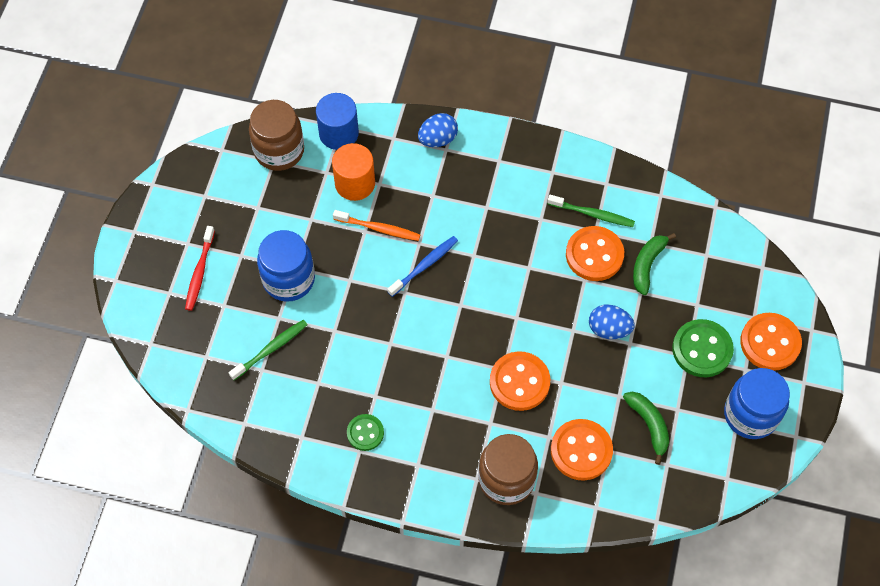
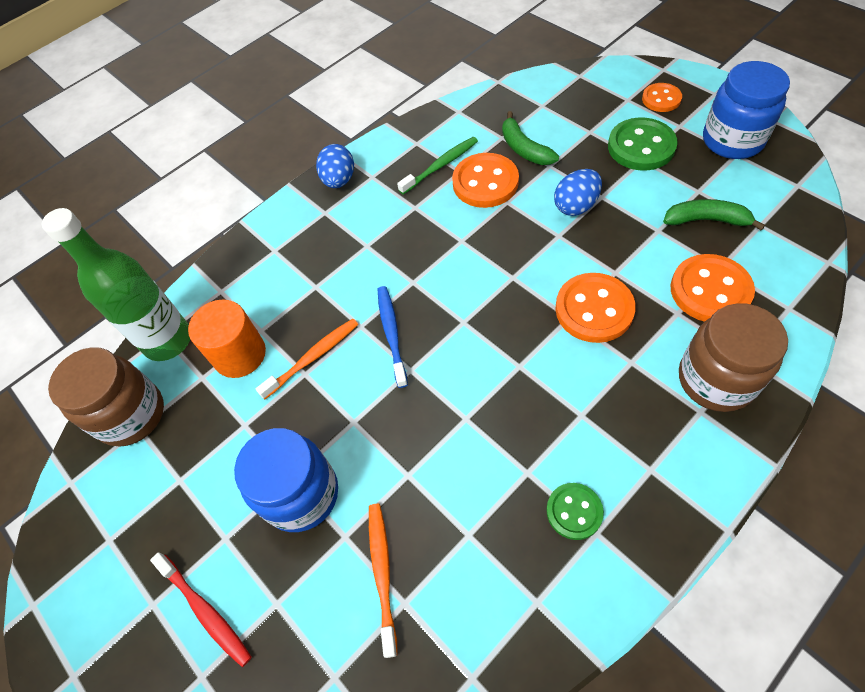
camera: 50 degrees left, 5 degrees down
(271, 349) = (382, 573): green toothbrush -> orange toothbrush
(338, 133) = (168, 340): blue cylinder -> green bottle
(438, 139) = (257, 252): blue egg -> blue egg (339, 180)
(770, 343) = (661, 99): orange button -> orange button, size x0.60

